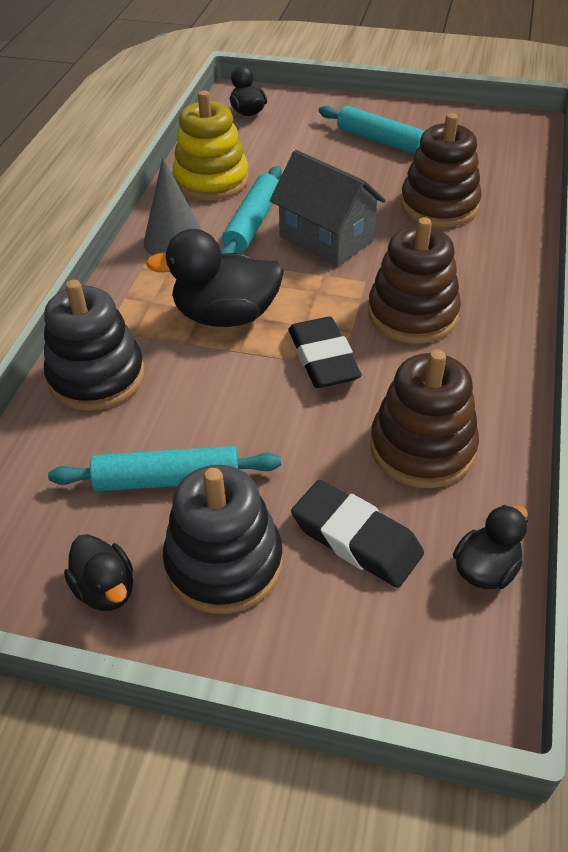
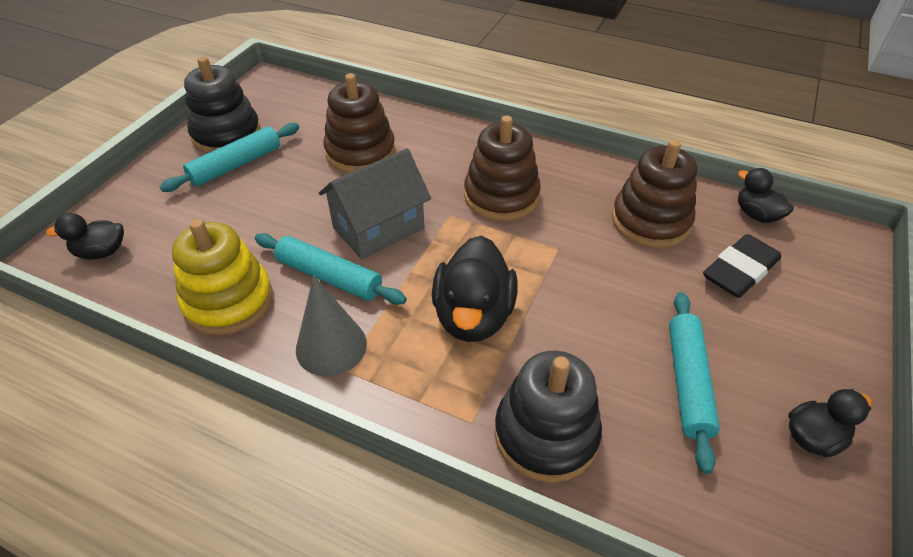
camera: 80 degrees left, 0 degrees up
(224, 563) = (773, 351): black stacking toy -> black stacking toy (227, 135)
(323, 359) = (547, 257): black eraser -> none

